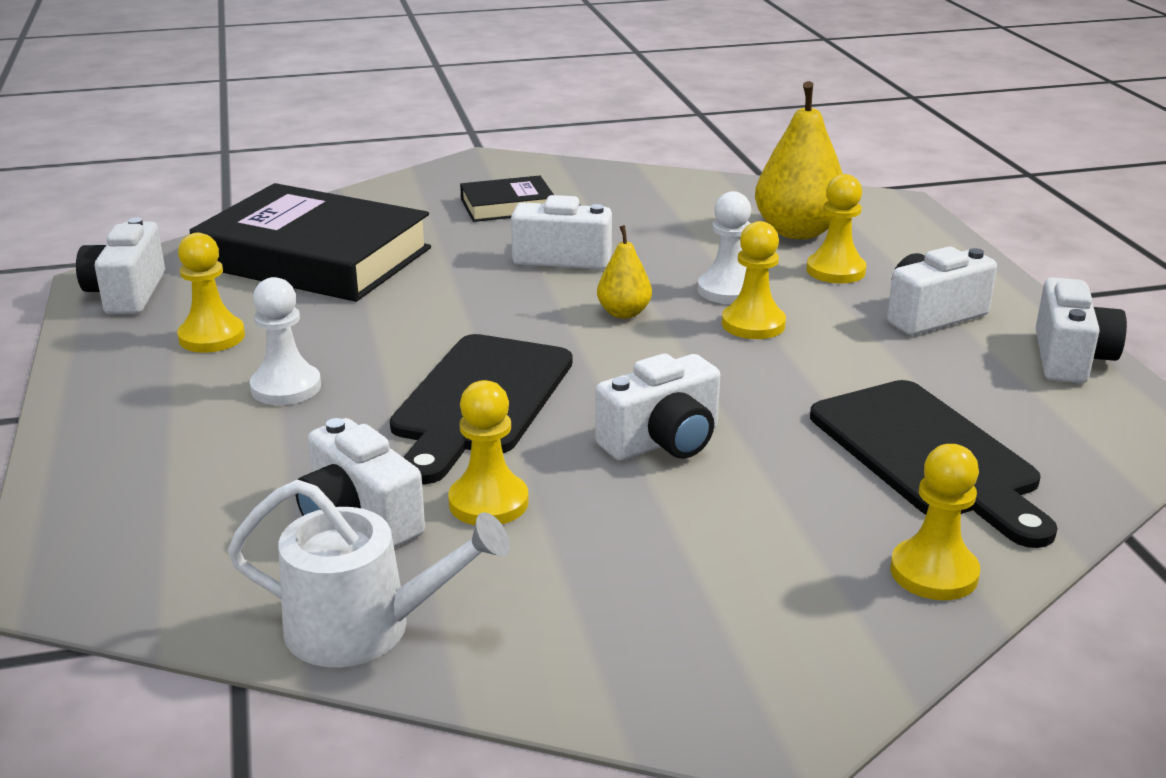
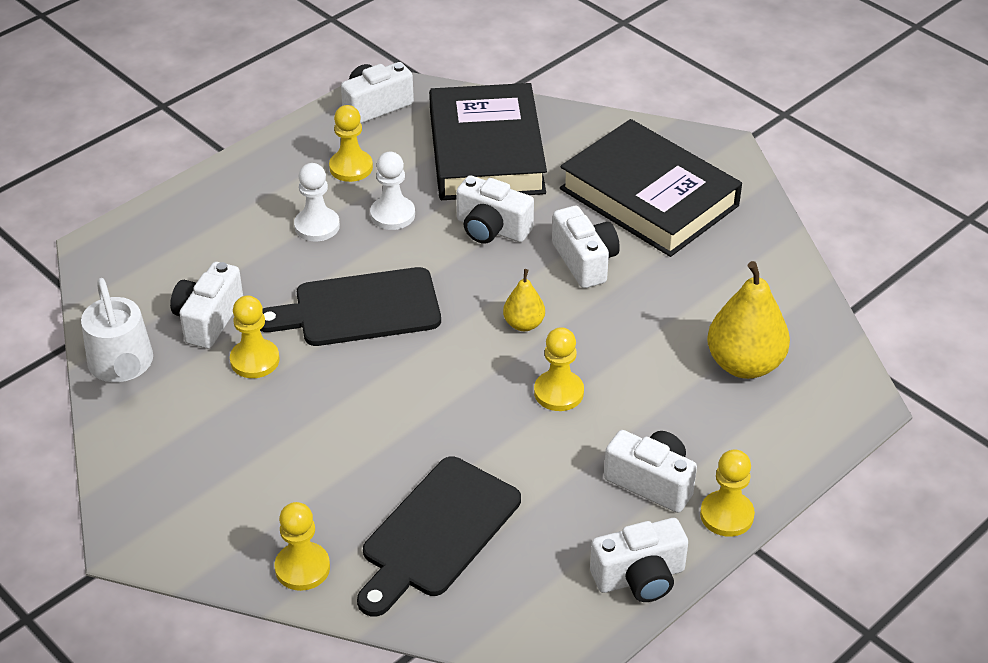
camera: 60 degrees right, 15 degrees up
(507, 206) = (649, 197): black book -> black book, size x2.08
(662, 441) = (367, 405): white camera -> white camera (492, 229)
(727, 290) = (603, 361): white pawn -> white pawn (392, 215)
(835, 270) = (688, 407): yellow pawn -> yellow pawn (726, 515)

